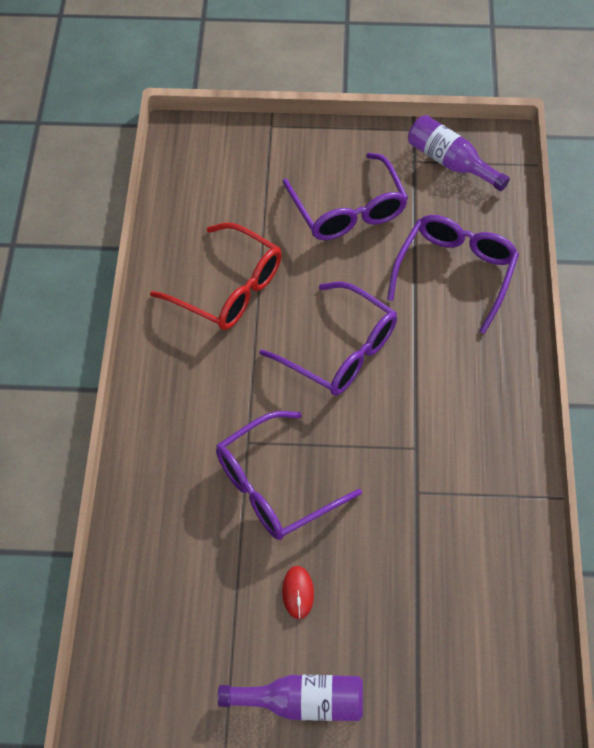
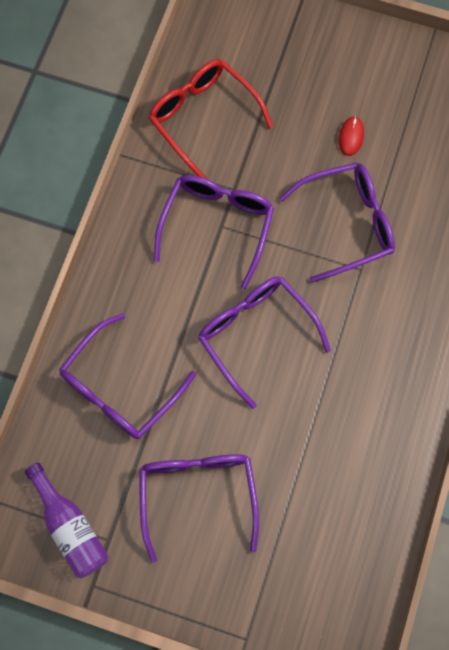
camera: 165 degrees left, 15 degrees up
(229, 289) = (342, 431): red glasses -> red glasses (203, 118)
(302, 703) = (368, 62): purple bottle -> none
(420, 447) = (217, 225): none -> purple glasses

